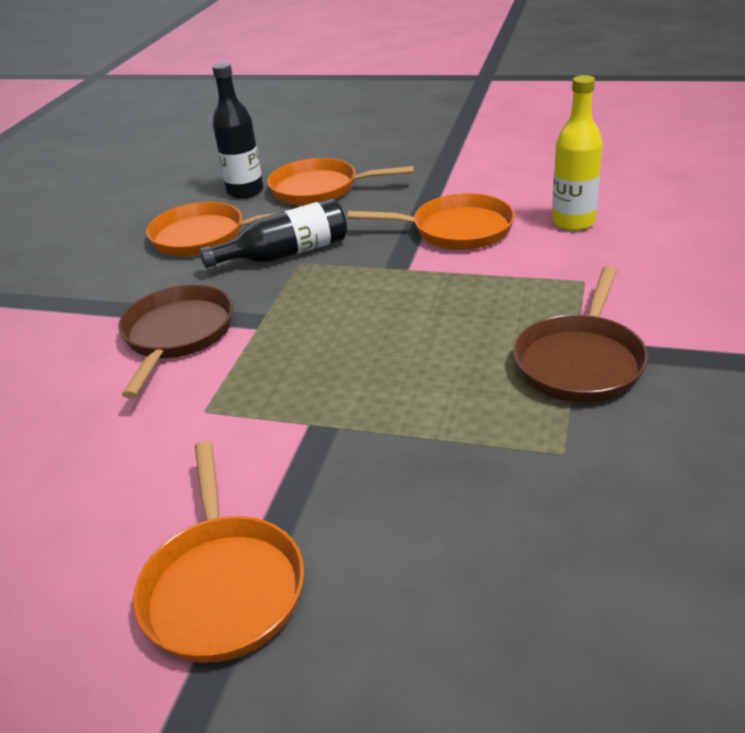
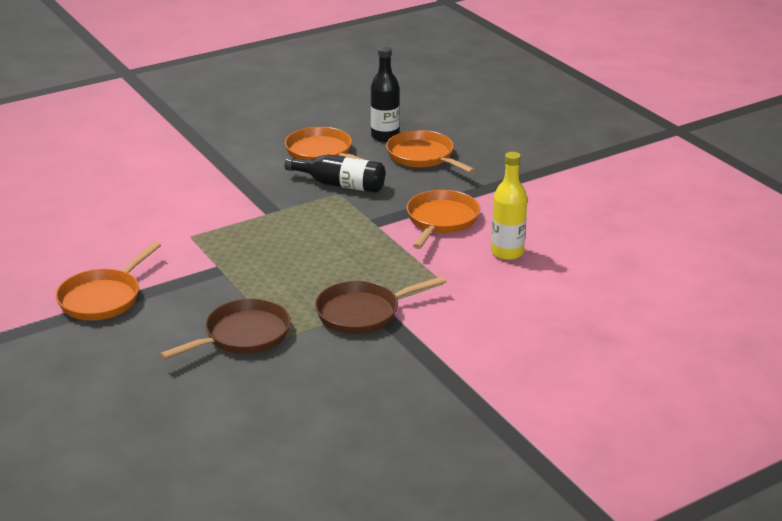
camera: 40 degrees right, 5 degrees down
(177, 335) = (230, 197): brown pan -> brown pan (242, 336)
(455, 230) = (441, 220): orange pan -> orange pan turned 120 degrees counterclockwise

